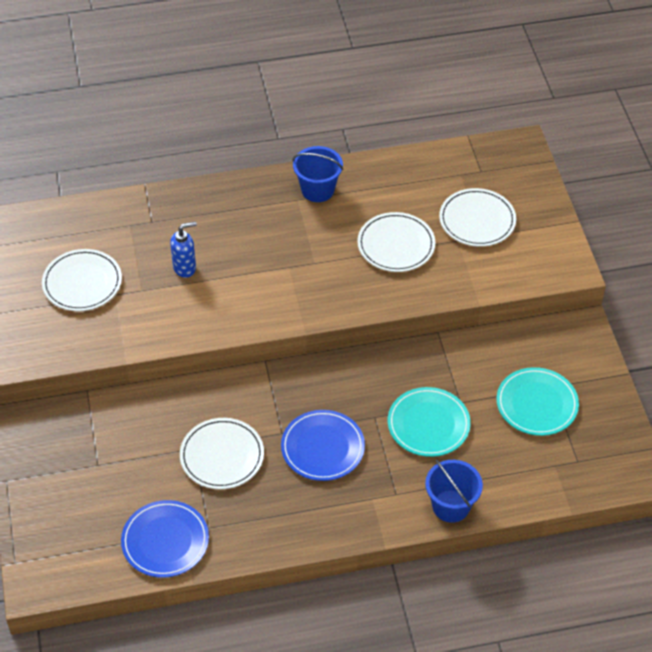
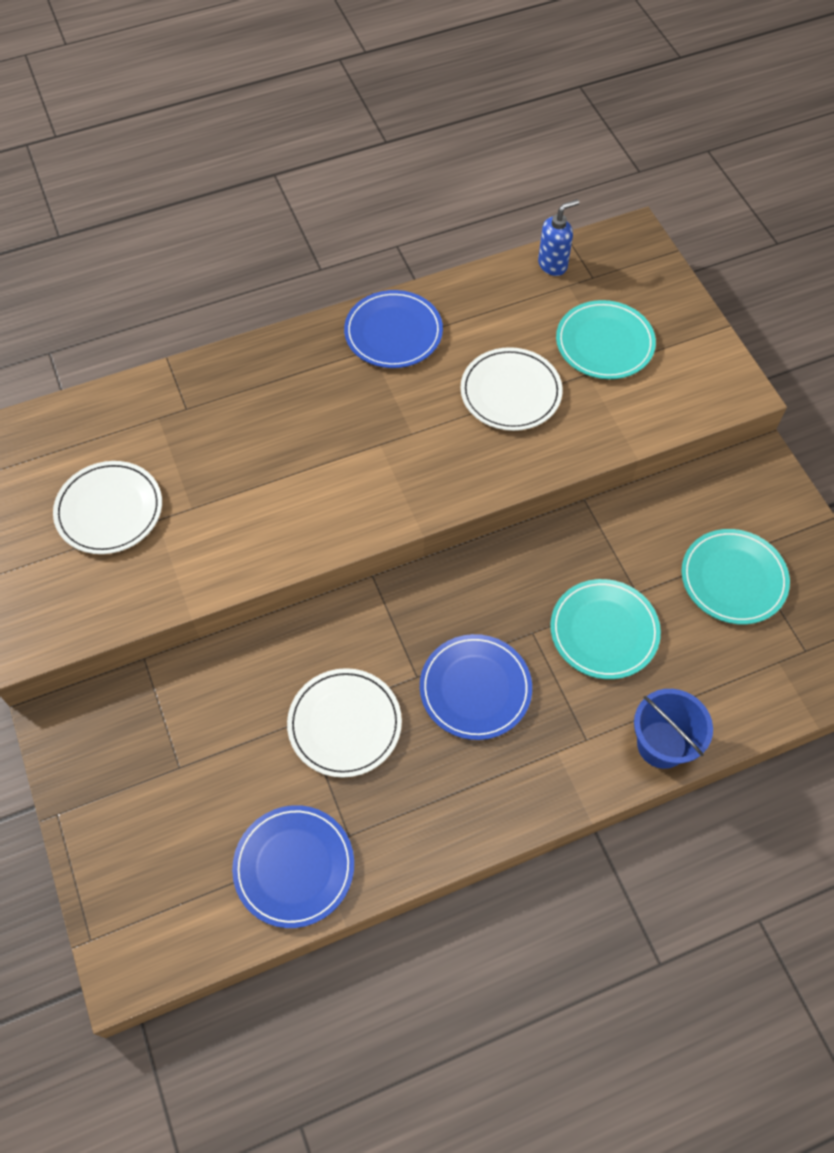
camera: 10 degrees left, 10 degrees up
(185, 268) = (243, 467): blue soap dispenser -> blue soap dispenser (553, 264)
(317, 190) = (393, 332): blue bucket -> blue plate
(477, 220) = (604, 343): white plate -> turquoise plate

